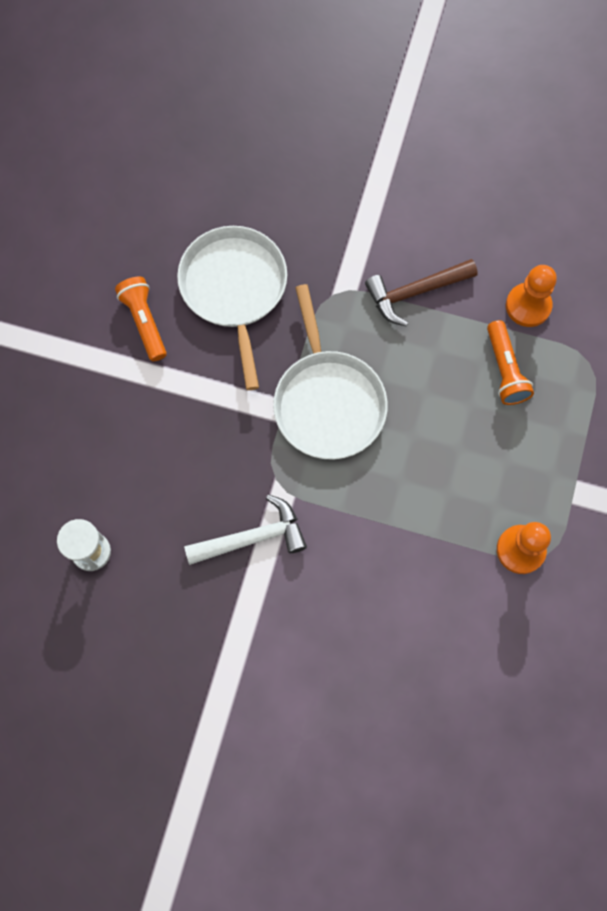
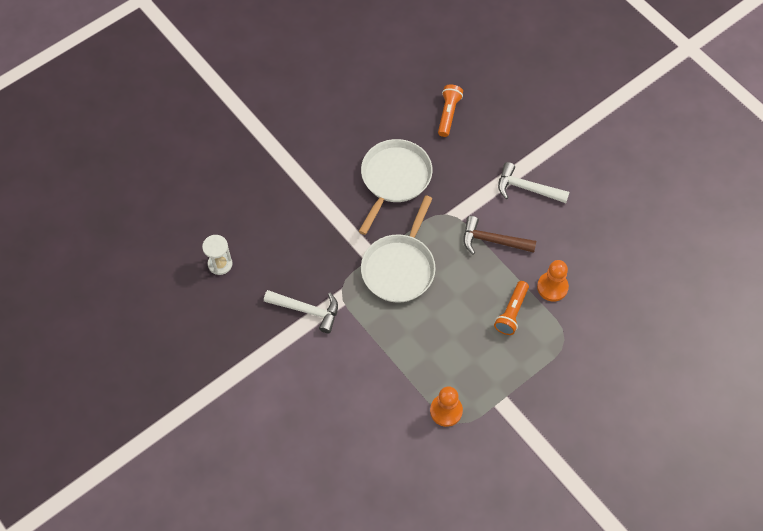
camera: 35 degrees right, 10 degrees down
(144, 322) = (333, 167): orange flashlight -> orange flashlight (448, 114)
(406, 199) = (527, 188): none -> white hammer

